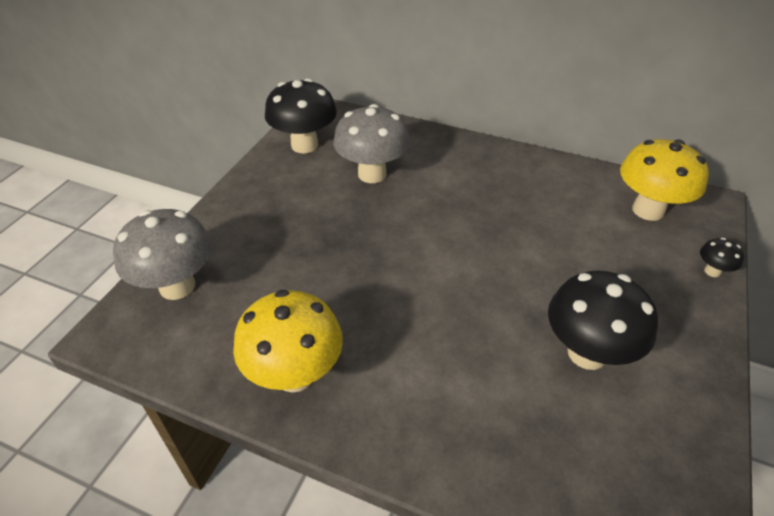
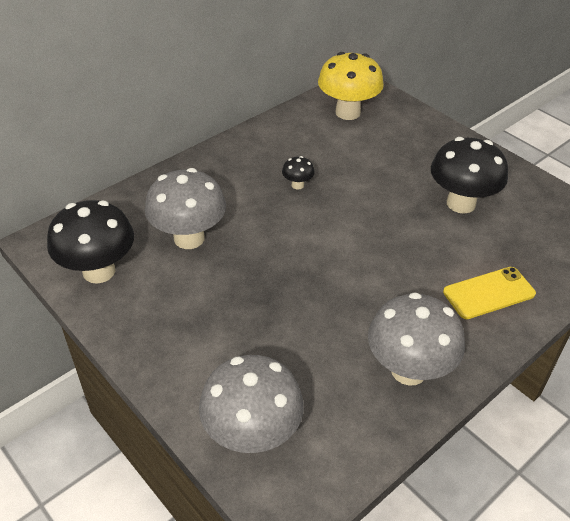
camera: 65 degrees left, 0 degrees up
(295, 374) = (408, 370): yellow mushroom -> grey mushroom
(451, 421) = (488, 293): none -> yellow phone
(712, 271) = (421, 117): black mushroom -> black mushroom (297, 185)

